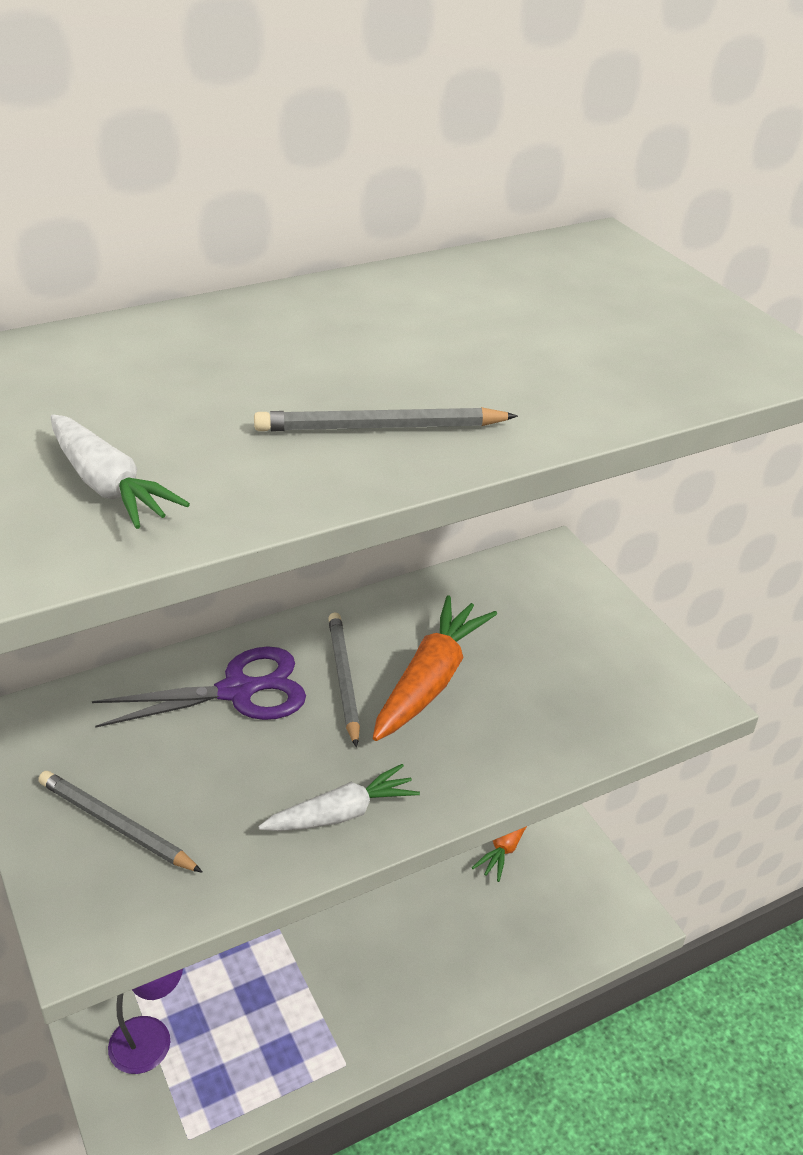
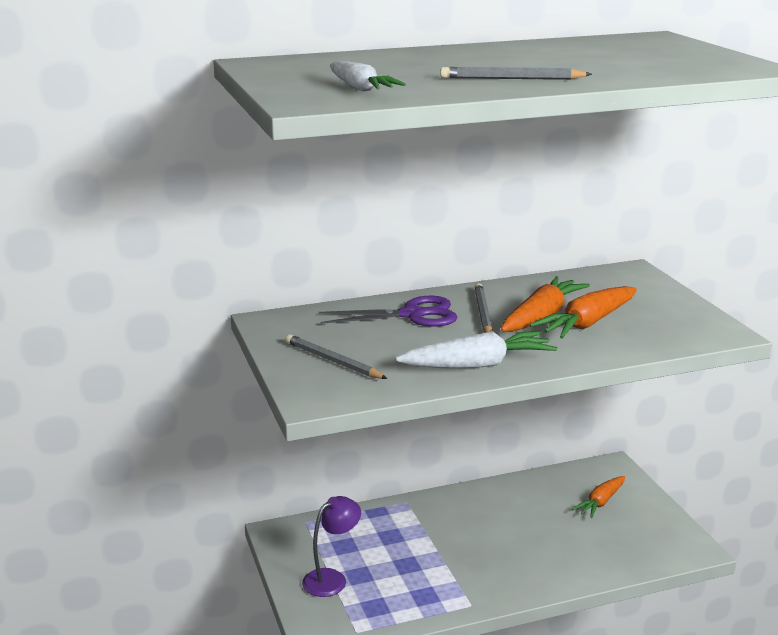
camera: 10 degrees right, 15 degrees down
(341, 813) = (478, 365): white carrot -> white carrot, size x1.51
(497, 692) = (587, 323): none -> orange carrot

